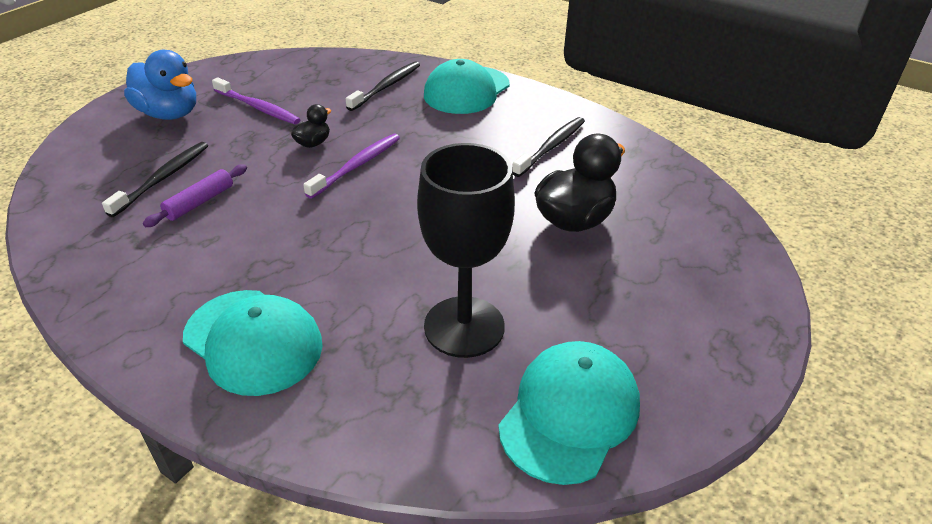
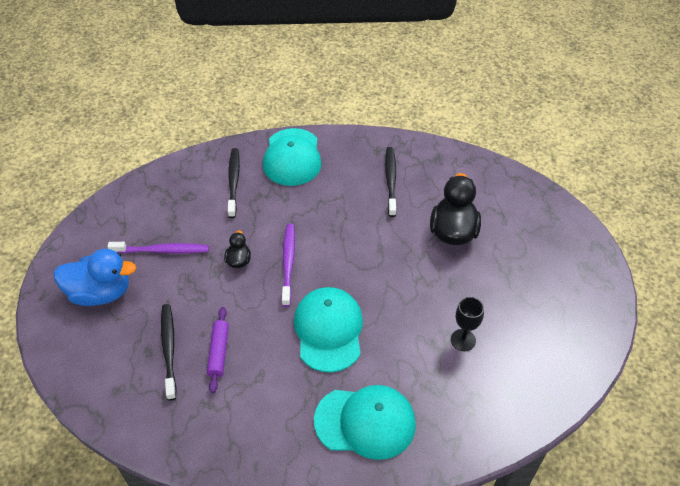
camera: 35 degrees left, 10 degrees up
(464, 326) = (463, 340): black goblet -> black goblet, size x0.49
(569, 413) = (555, 357): turquoise cap -> turquoise cap (328, 330)

